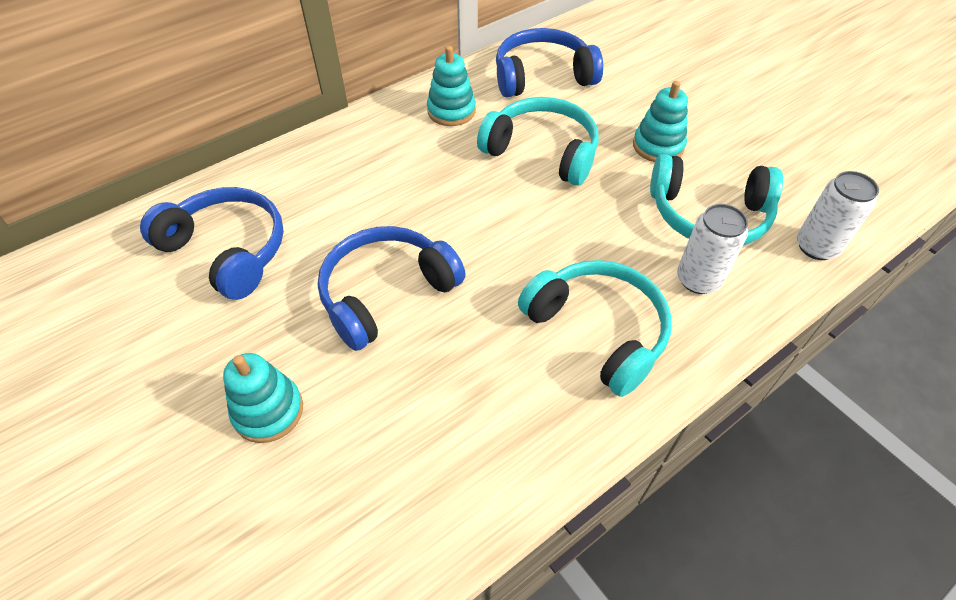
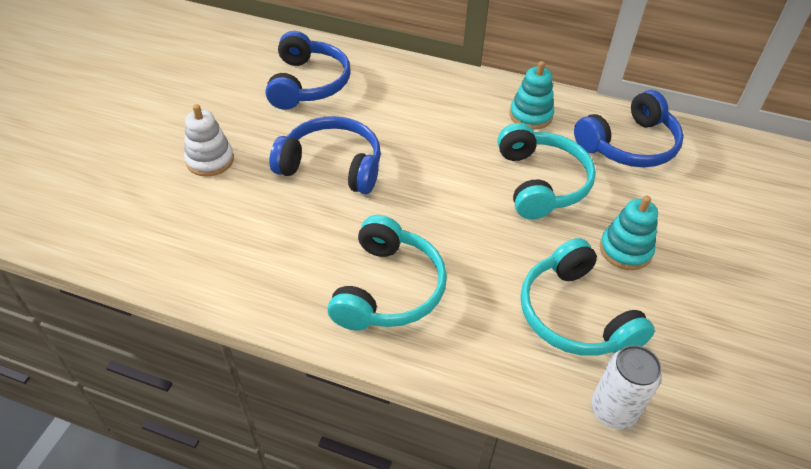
camera: 55 degrees right, 5 degrees down
(268, 411) = (210, 160): turquoise stacking toy -> white stacking toy
(542, 76) = (629, 145): blue headphones -> blue headphones turned 105 degrees clockwise
(698, 279) = (493, 333): white can -> none

